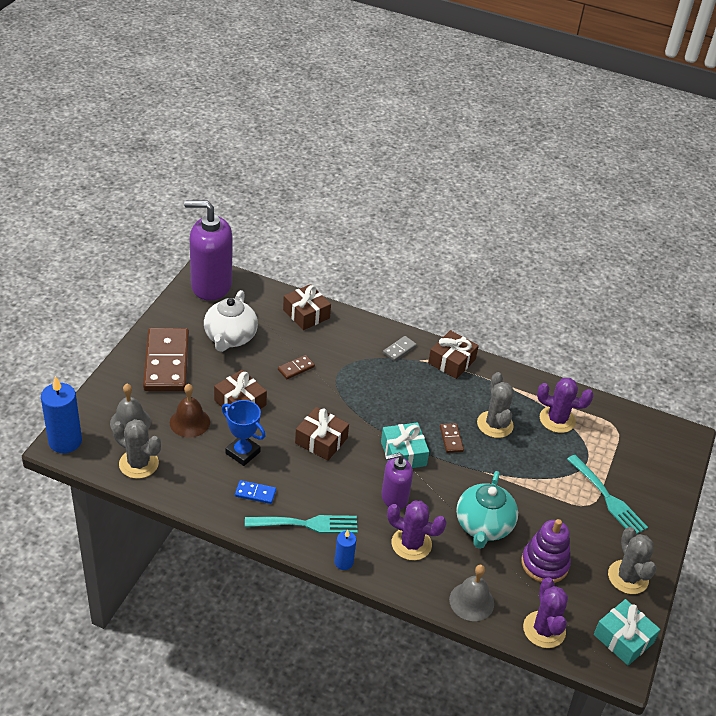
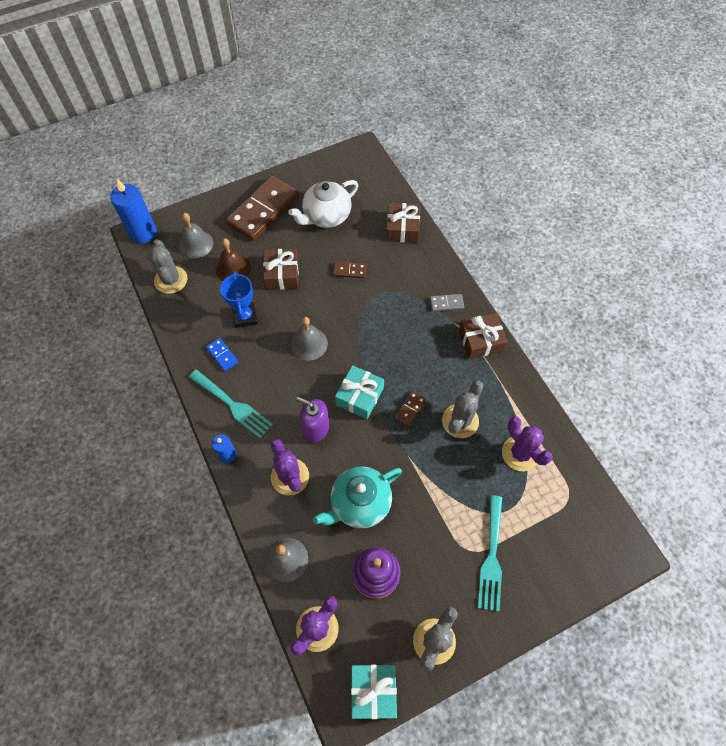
camera: 45 degrees right, 20 degrees up
(211, 285) = (354, 164): purple soap dispenser -> none
(321, 441) = (309, 343): brown gift -> grey bell

